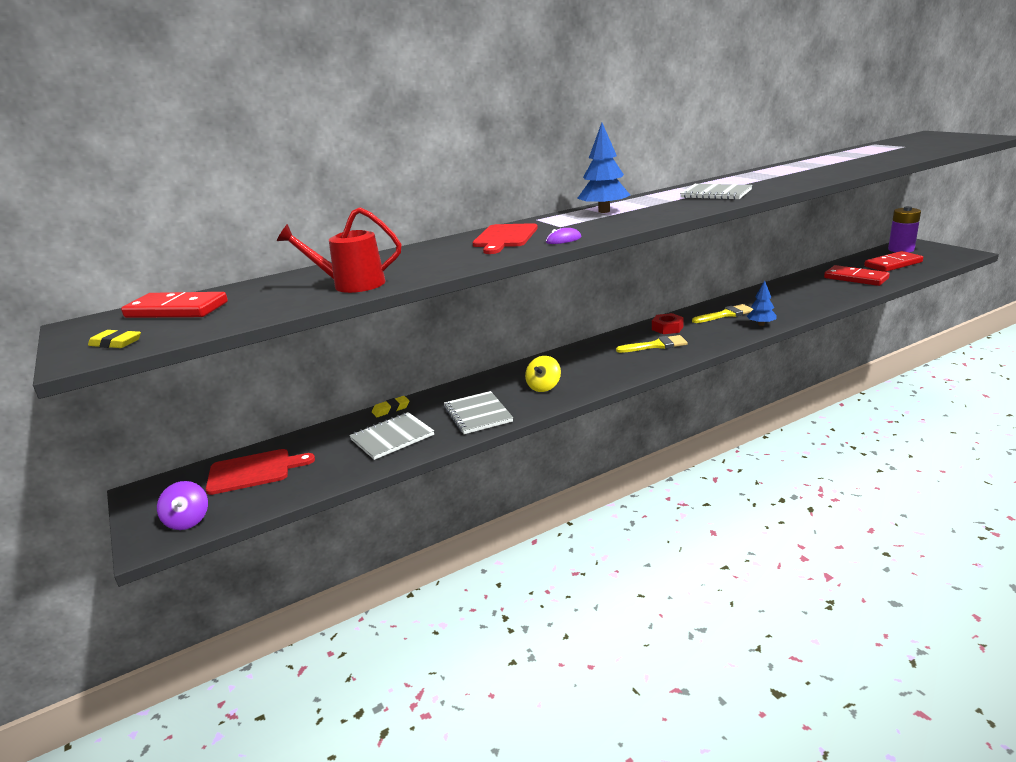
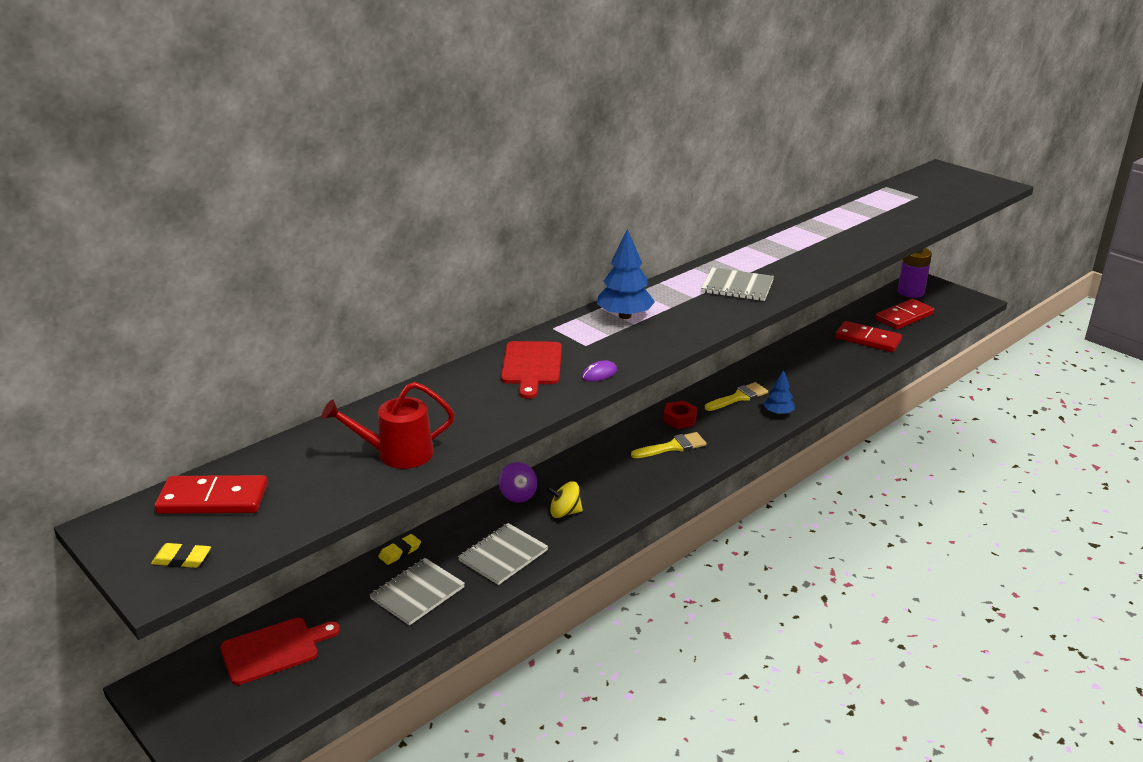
camera: 15 degrees left, 5 degrees up
(188, 520) = (230, 721): purple spinning top -> purple spinning top (518, 495)
(478, 414) = (503, 555): grey notebook -> grey notebook turned 75 degrees clockwise
(543, 387) = (565, 512): yellow spinning top -> yellow spinning top turned 75 degrees clockwise

